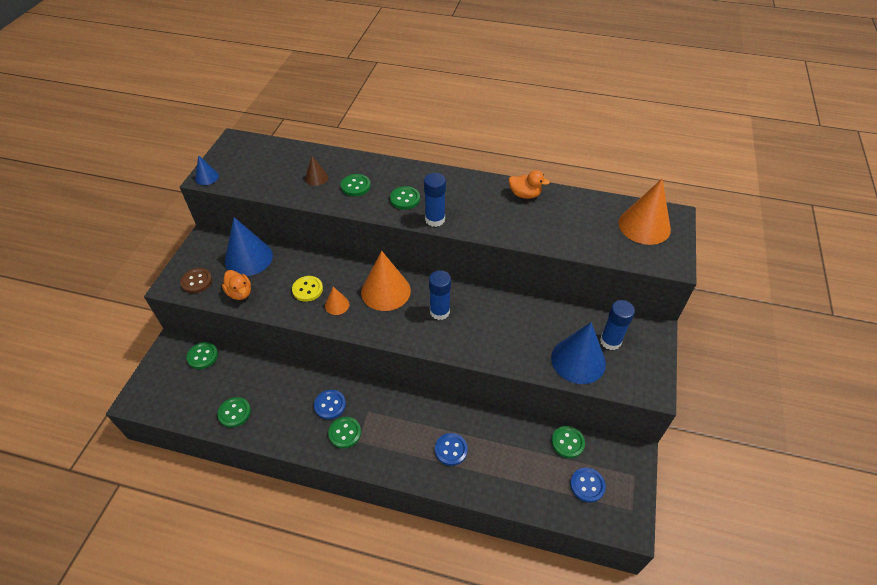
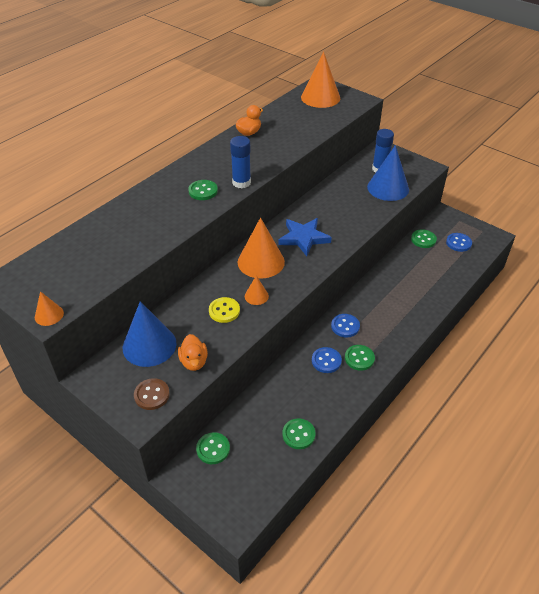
camera: 65 degrees left, 5 degrees down
(207, 177) = (49, 315): blue cone -> orange cone
(240, 293) = (194, 362): orange duck -> orange duck turned 90 degrees clockwise
(316, 178) = (126, 235): brown cone -> none
(355, 186) = (161, 214): green button -> none
(439, 312) = (303, 238): blue glue stick -> blue star
(451, 450) = (403, 299): blue button -> blue button (345, 326)

